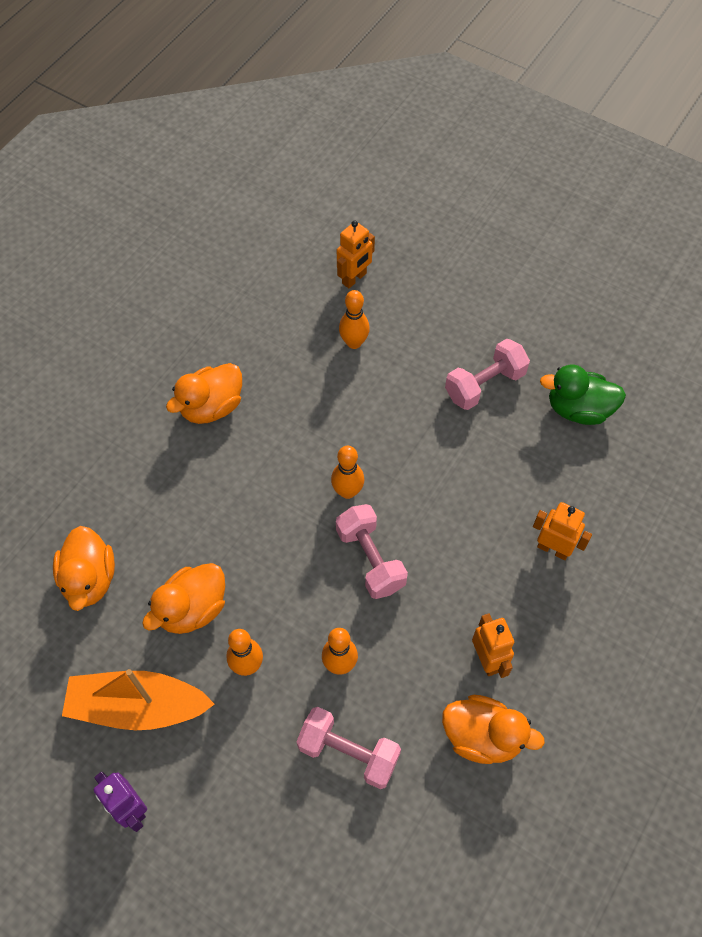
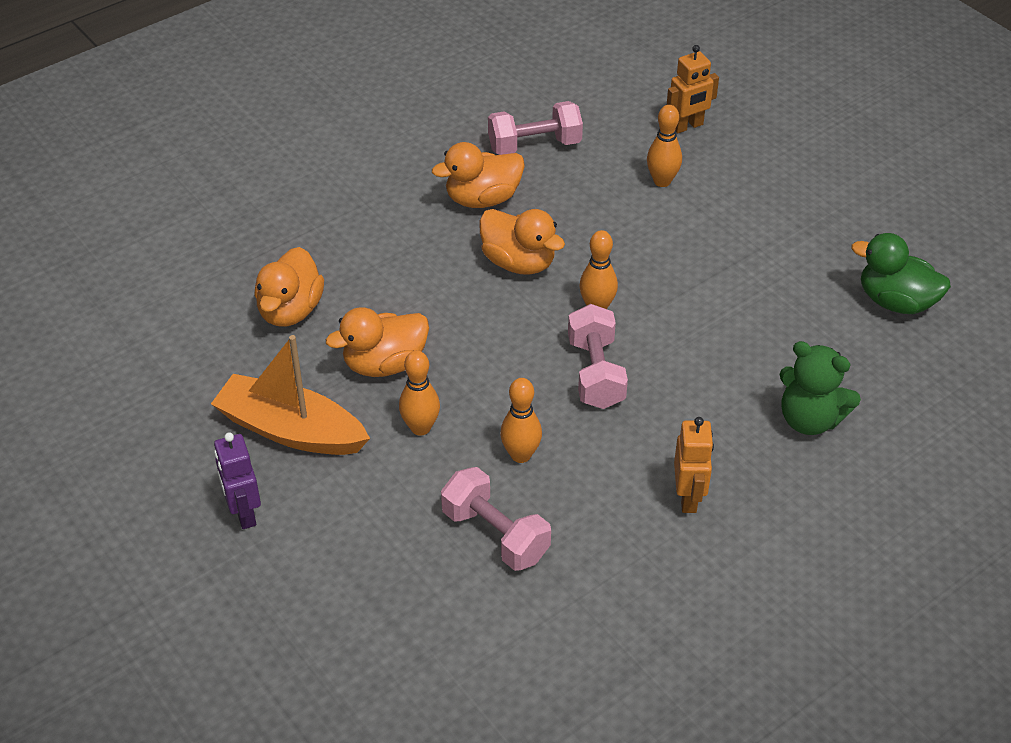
camera: 20 degrees right, 15 degrees down
(482, 736) = (652, 565): orange duck -> orange duck (518, 262)
(484, 385) = (794, 253): pink dumbbell -> pink dumbbell (534, 146)
(553, 549) = (809, 419): orange robot -> green teddy bear

